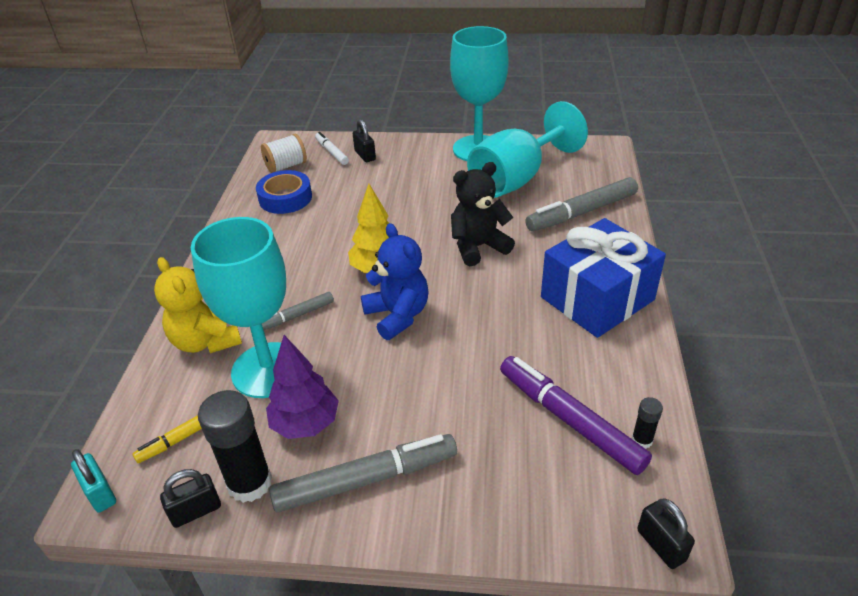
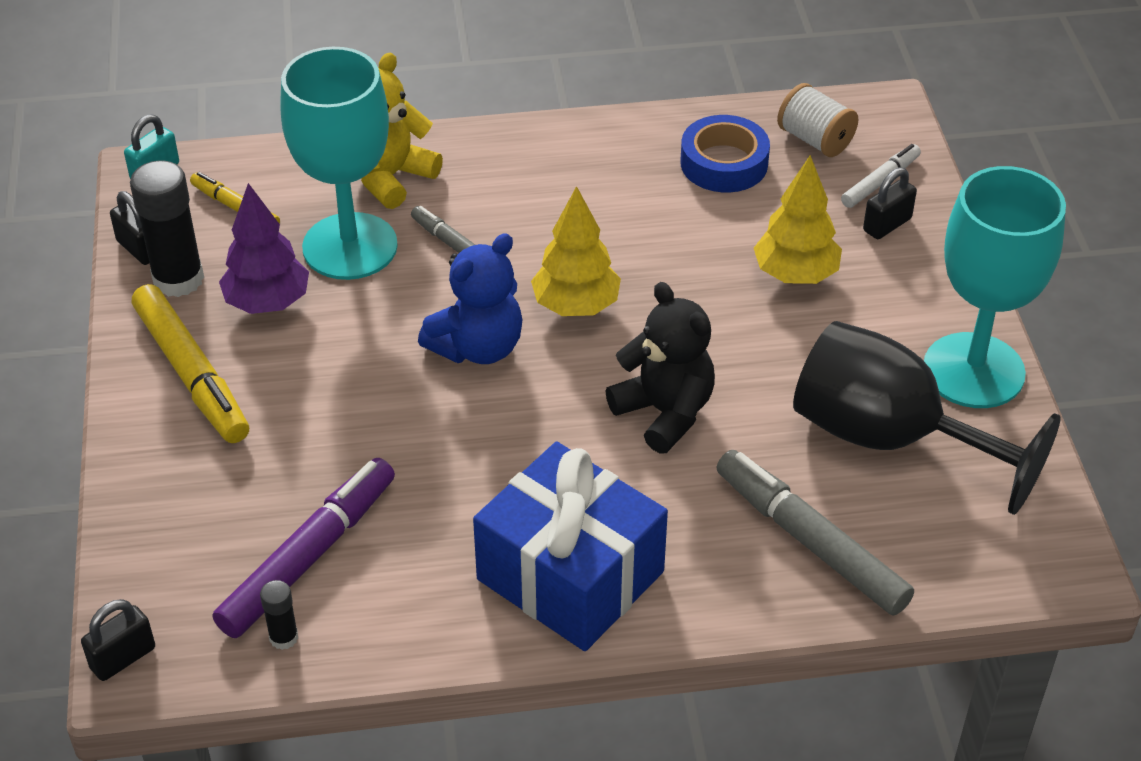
camera: 75 degrees right, 5 degrees up
(366, 479) = (192, 374): grey marker -> yellow marker
(388, 188) = (795, 274): none -> yellow tree
(516, 179) = (889, 439): turquoise goblet -> black goblet

